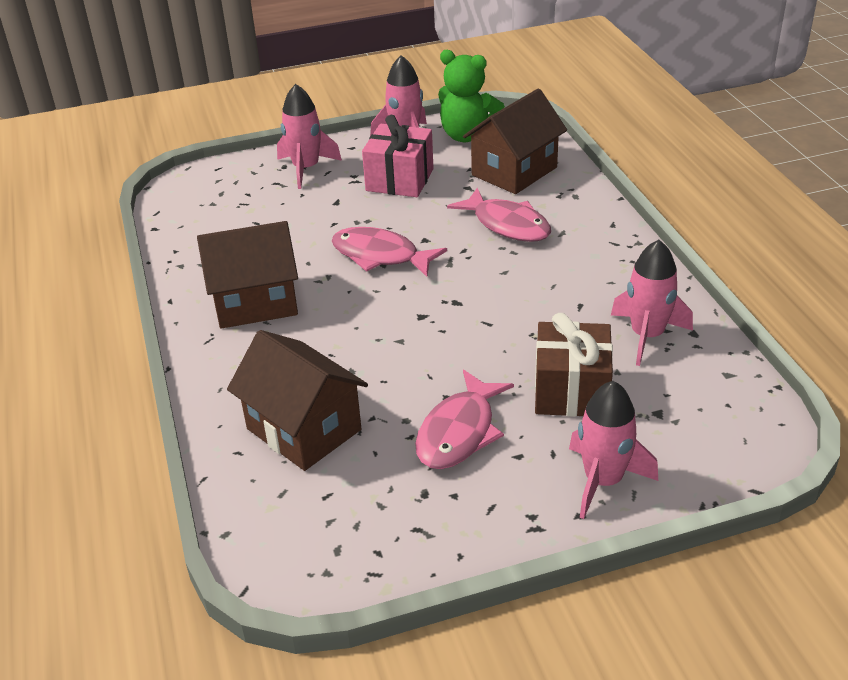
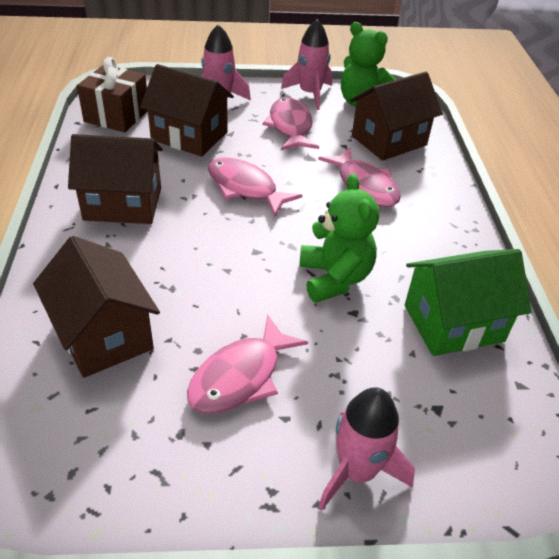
camera: 10 degrees right, 5 degrees up
(291, 215) = (189, 136): none -> brown house
(400, 180) = (290, 126): pink gift -> pink fish
(513, 322) = (334, 278): none -> green teddy bear
(571, 391) = (361, 362): brown gift -> brown gift (117, 116)
(647, 336) = (453, 323): pink rocket -> green house

